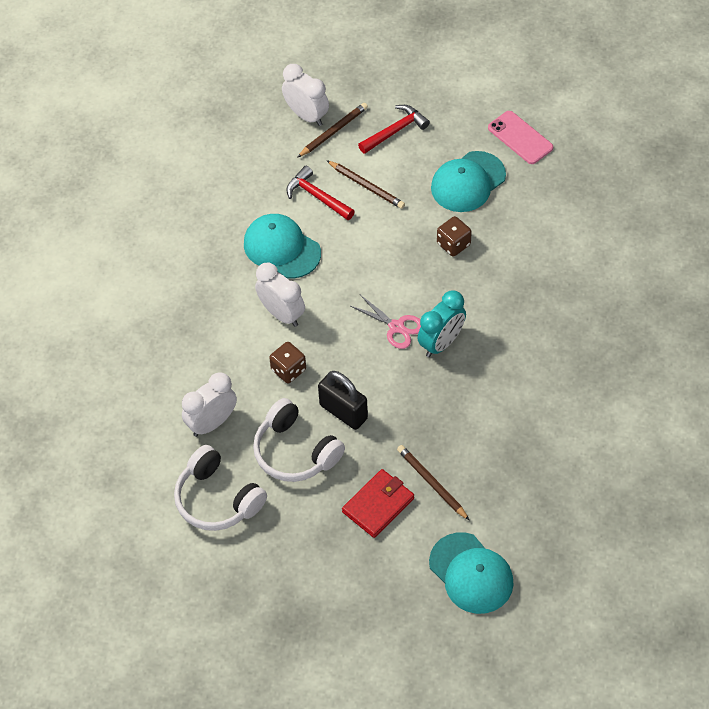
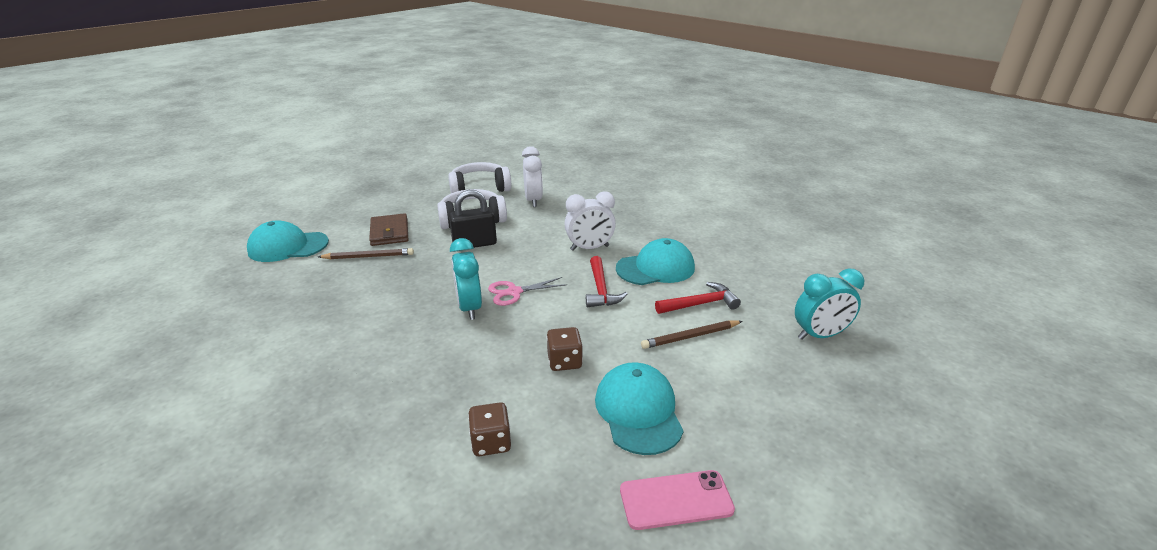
camera: 120 degrees right, 25 degrees down
(288, 370) = (537, 235): brown dice -> brown dice (491, 442)
(306, 115) = (819, 335): white clock -> turquoise clock
(333, 131) = (785, 344): brown pencil -> none
(378, 505) = (389, 232): red wallet -> brown wallet
(395, 131) = (760, 388): red hammer -> red hammer (601, 289)

